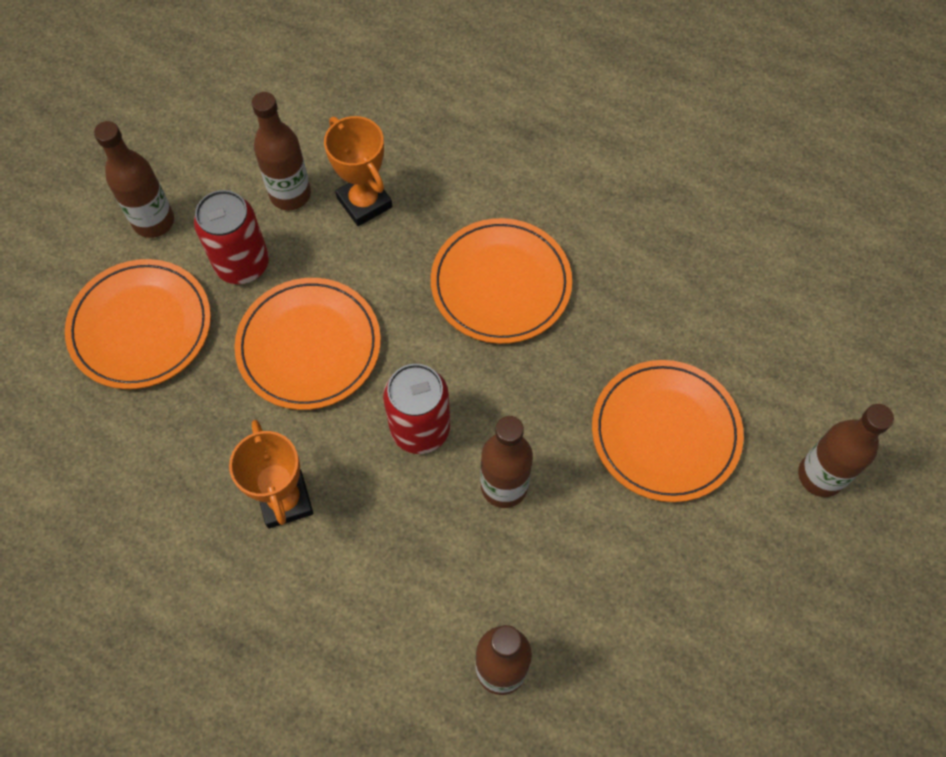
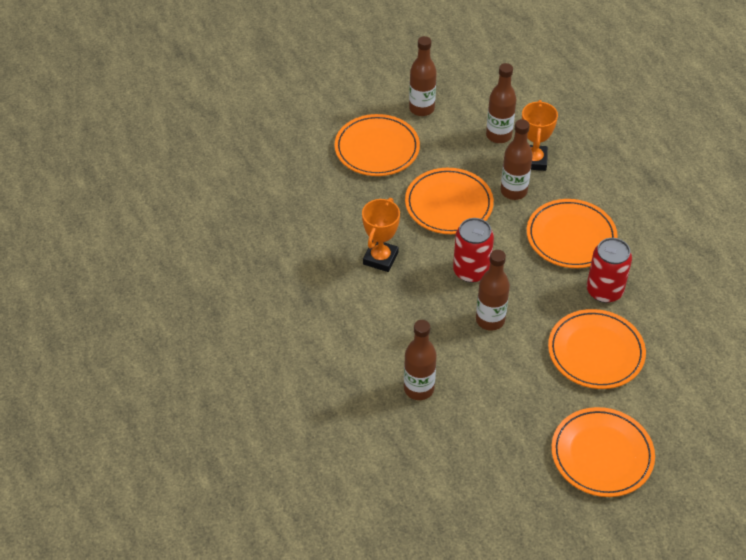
camera: 40 degrees right, 15 degrees down
(242, 264) = (448, 151): red can -> red can (604, 291)
(793, 579) = (602, 454): none -> orange plate
(820, 475) = (662, 423): brown bottle -> brown bottle (513, 191)

